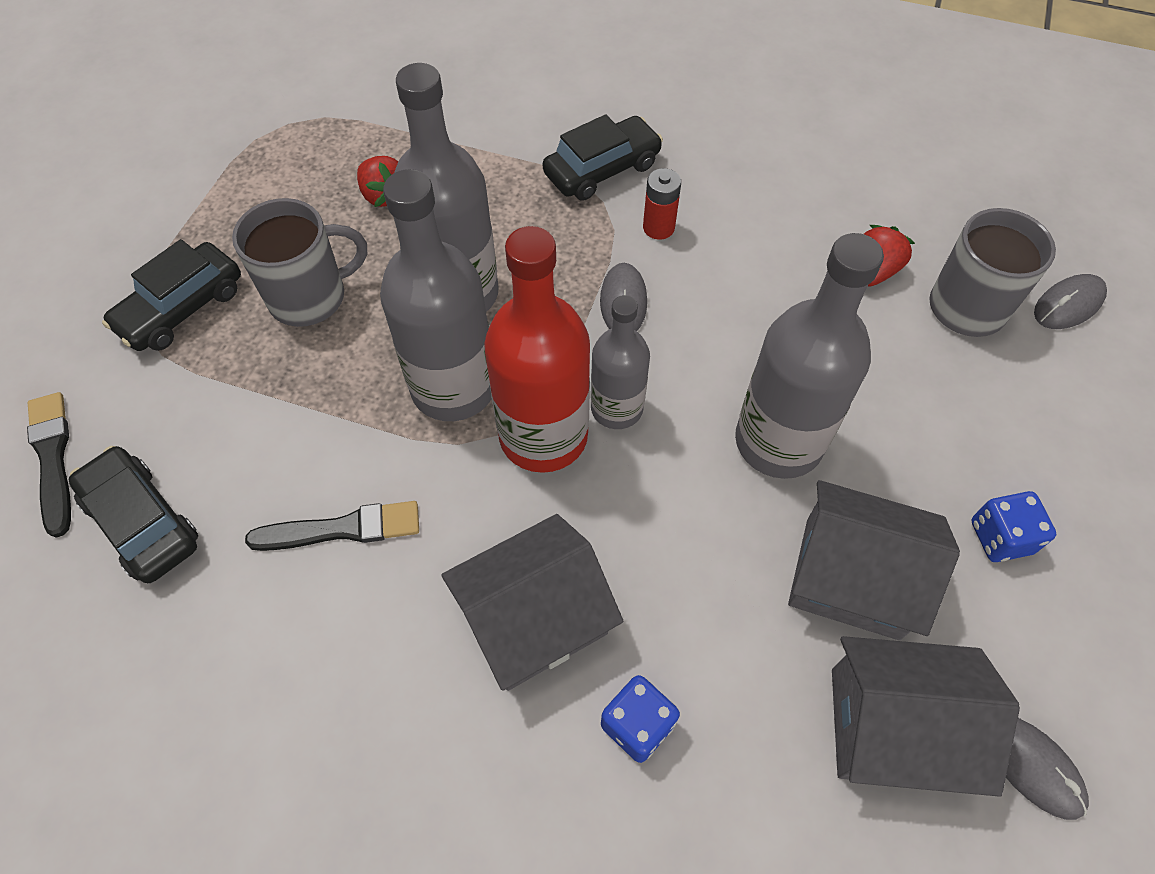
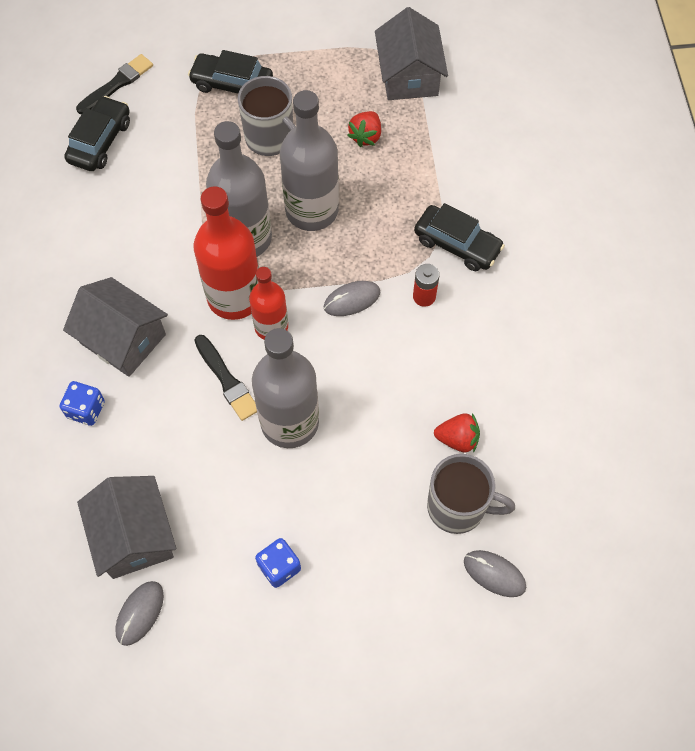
camera: 65 degrees right, 5 degrees up
(342, 529) = (134, 228): black brush -> black brush (226, 380)
(616, 408) = (271, 327): grey bottle -> red bottle
(852, 577) = (215, 489): grey house -> grey house (409, 75)

